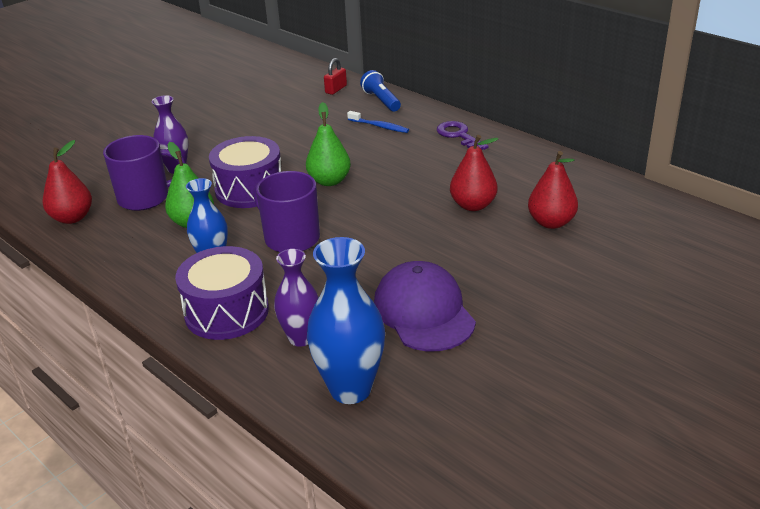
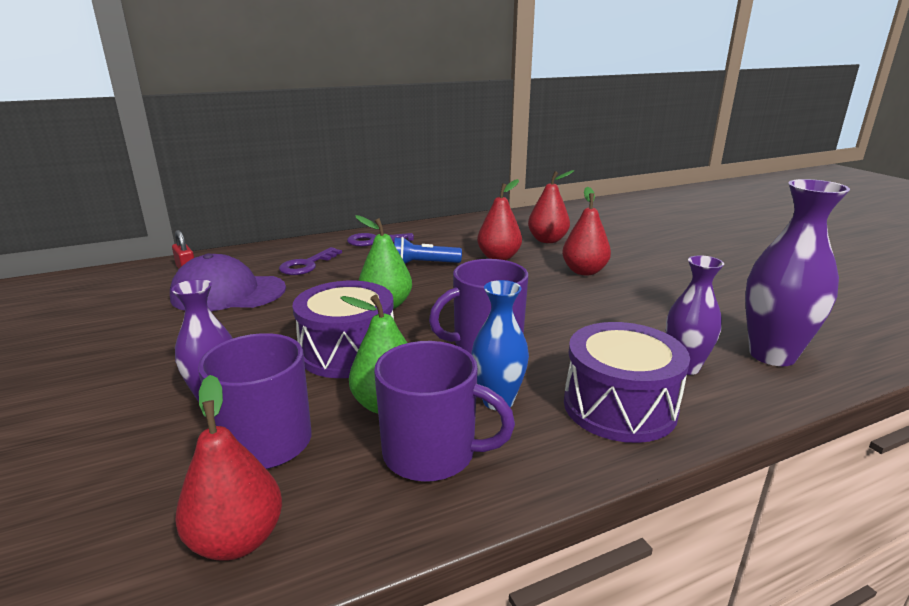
camera: 70 degrees left, 10 degrees down
(149, 250) = (431, 454): none -> purple mug
(350, 389) = (772, 355): blue vase -> purple vase
(379, 126) = (307, 265): blue toothbrush -> purple key
(381, 100) = (254, 255): blue flashlight -> blue flashlight (423, 264)
(423, 311) = (655, 304): purple cap -> purple cap (228, 293)
(476, 259) = (584, 271): none -> red pear

